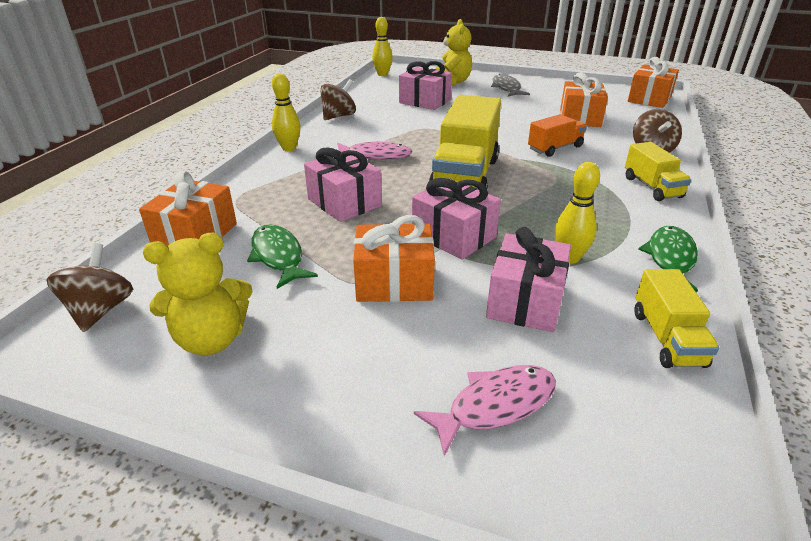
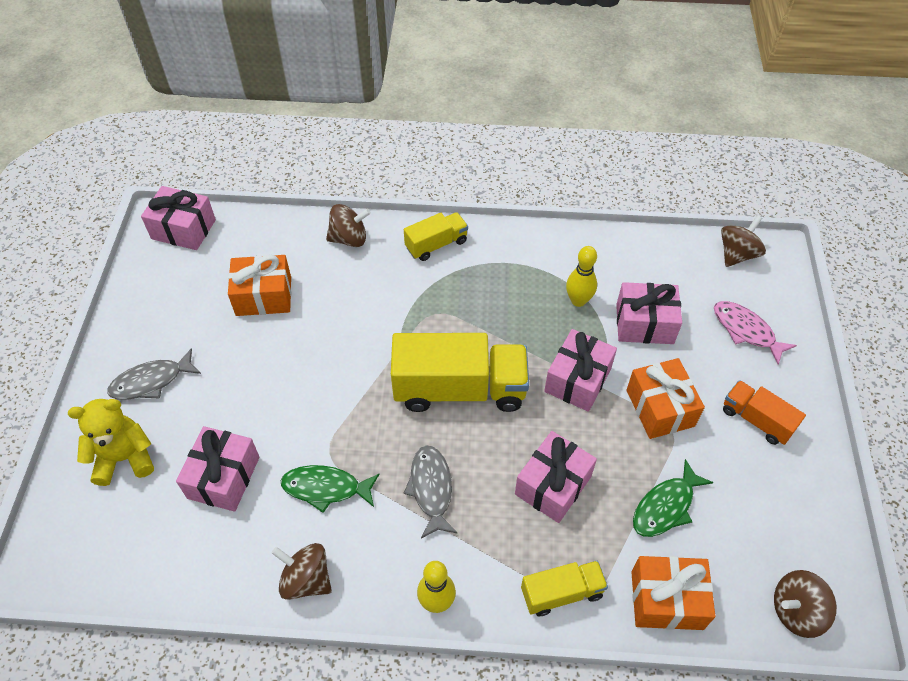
camera: 105 degrees left, 20 degrees up
(211, 339) = (779, 506): yellow teddy bear -> none
(375, 155) = (431, 489): pink fish -> grey fish
(382, 74) = (82, 578): yellow bowling pin -> none
(555, 148) = (363, 317): orange truck -> orange truck (756, 420)
(649, 99) = (183, 229): orange gift -> pink gift
(667, 338) = (647, 252): yellow truck -> yellow truck (561, 593)
(670, 258) = (554, 243): green fish -> green fish (326, 488)
(683, 458) = (737, 254): none -> brown spinning top

